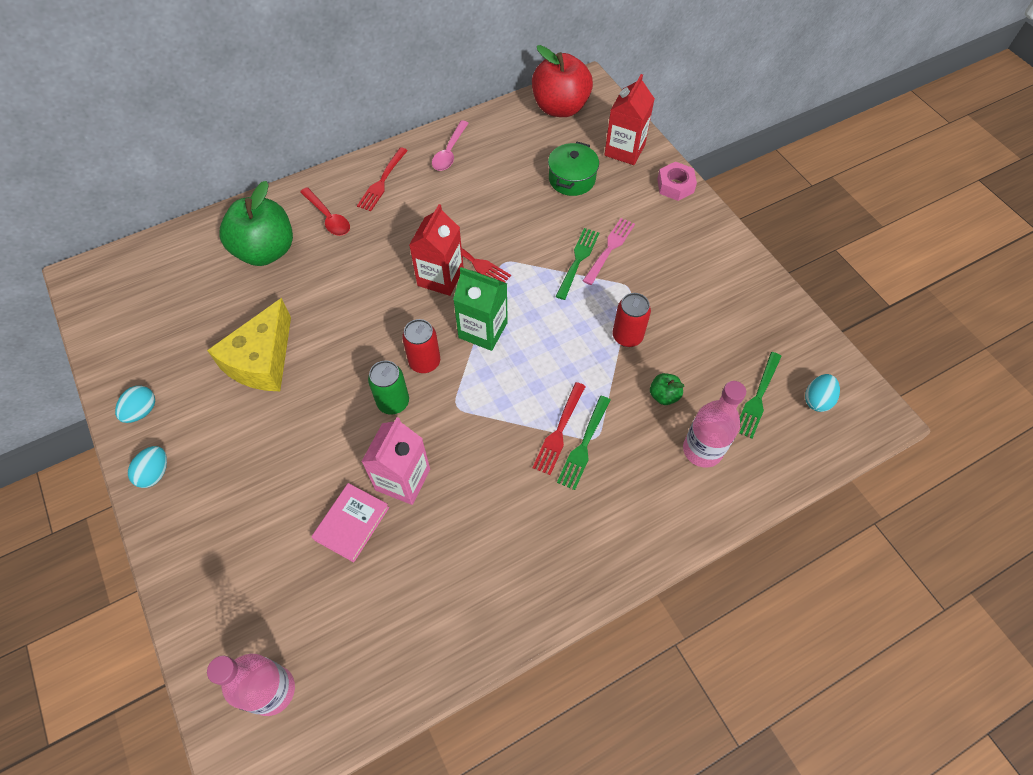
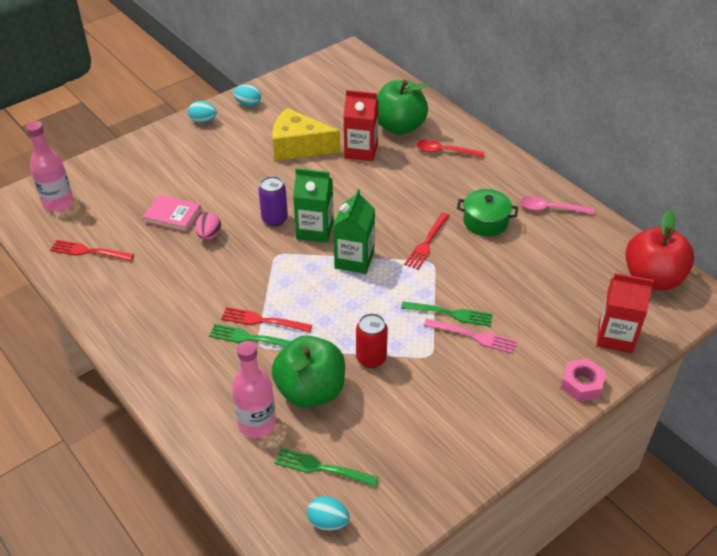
camera: 80 degrees right, 15 degrees down
(328, 217) = (444, 151): red spoon -> red spoon turned 60 degrees clockwise
(382, 181) = (497, 174): red fork -> red fork (89, 251)
(393, 402) = (274, 219): green can -> purple can
(403, 479) = (209, 235): pink carton -> pink egg
(424, 362) = (315, 230): red can -> green carton
(440, 277) = (402, 226): red carton -> red carton (361, 151)
(572, 179) = (554, 298): green pot -> green pot (485, 221)
(664, 395) = (310, 391): green apple -> green apple, size x2.34

